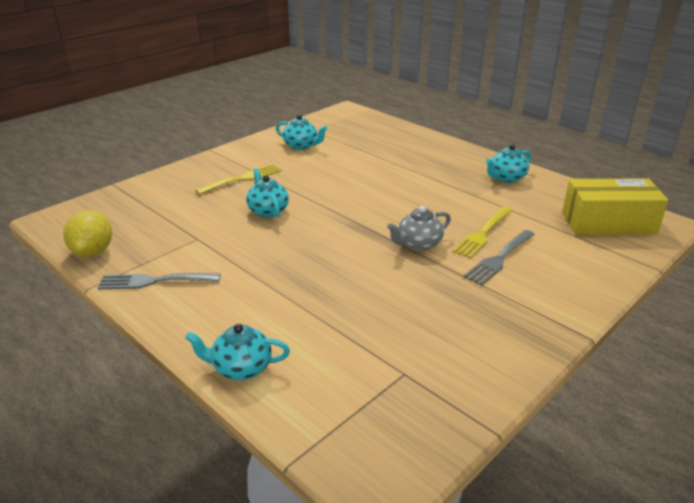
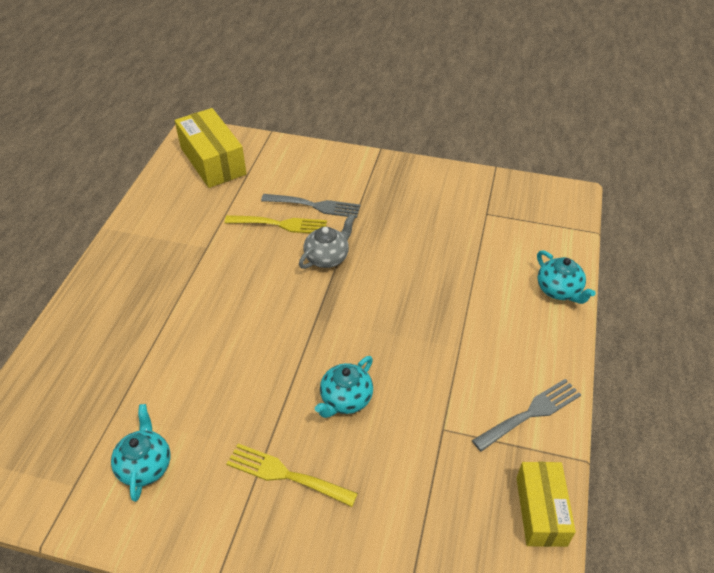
camera: 120 degrees left, 15 degrees up
(93, 252) = (540, 511): yellow lemon -> yellow box
(154, 281) = (531, 413): grey fork -> grey fork turned 90 degrees counterclockwise
(418, 244) = (327, 257): grey teapot -> grey teapot turned 75 degrees counterclockwise
(506, 178) = (152, 237): turquoise teapot -> none

